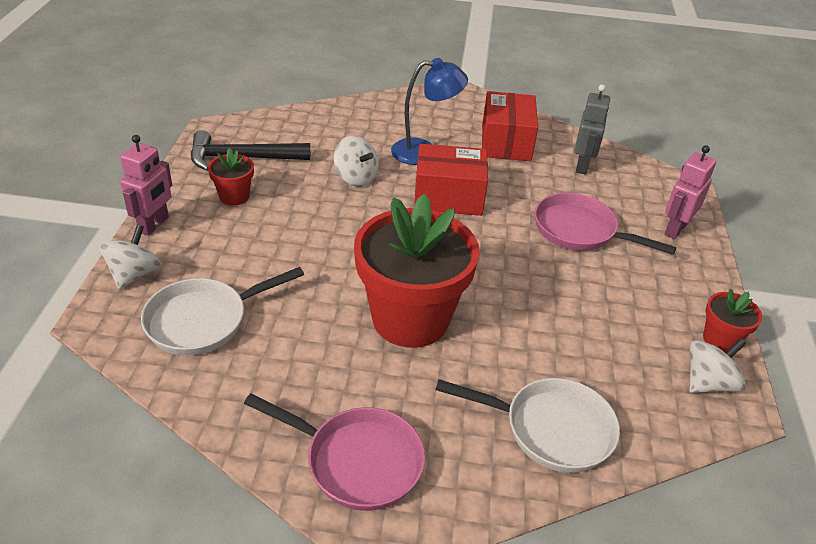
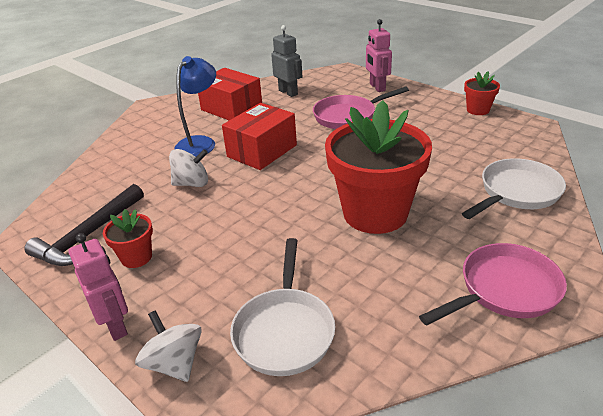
camera: 50 degrees left, 5 degrees down
(708, 383) = (509, 126): white spinning top -> none

